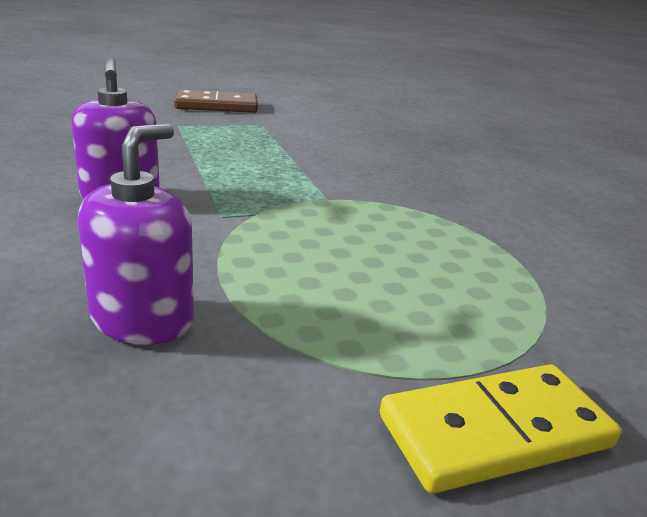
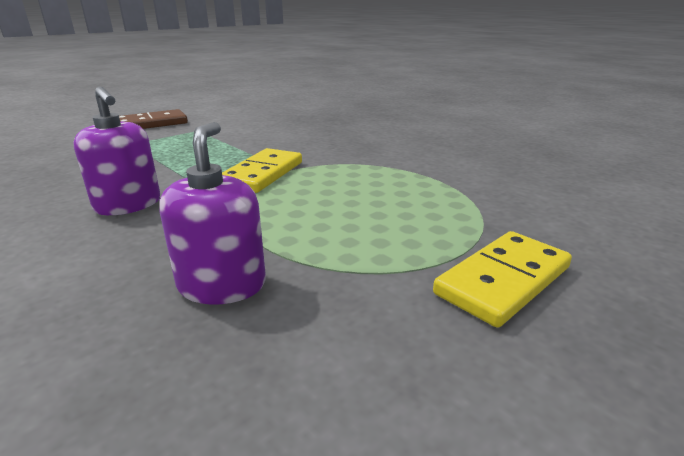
camera: 20 degrees left, 0 degrees up
(292, 196) = (262, 174): none -> yellow domino

